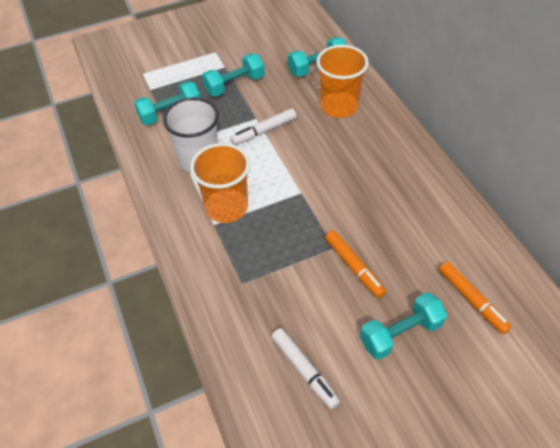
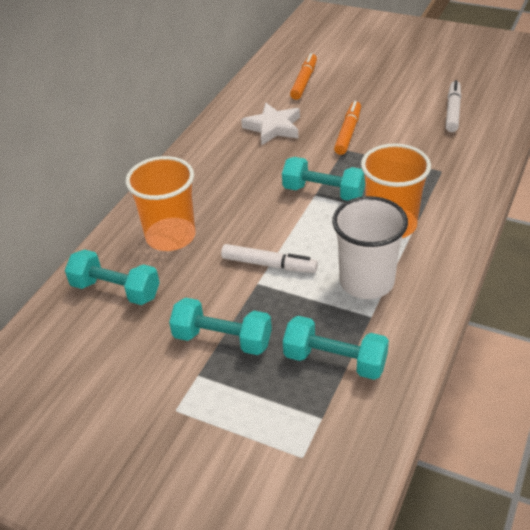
camera: 130 degrees left, 10 degrees down
(400, 333) = (369, 93): turquoise dumbbell -> turquoise dumbbell (323, 192)
(412, 226) = (273, 127): none -> white star

